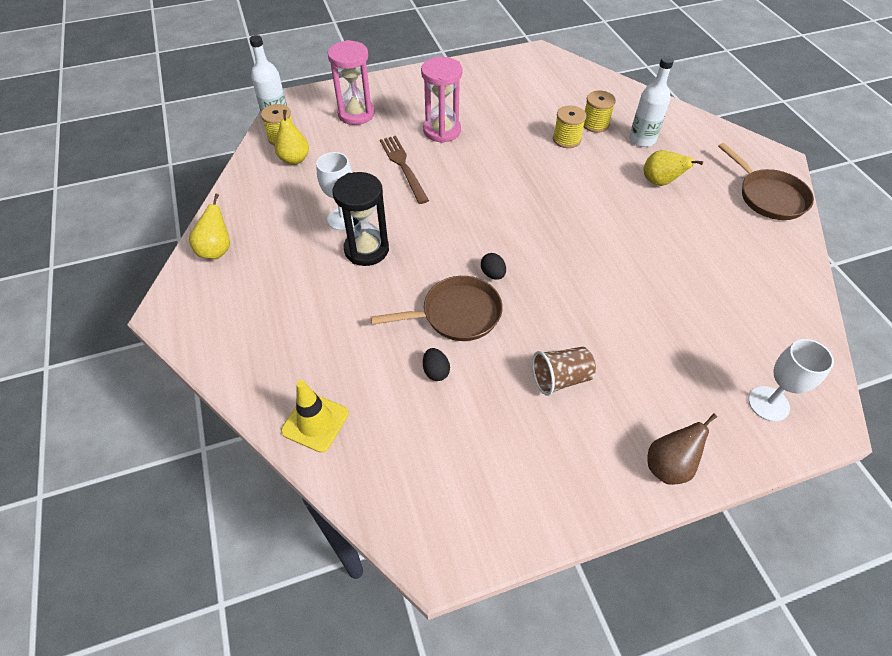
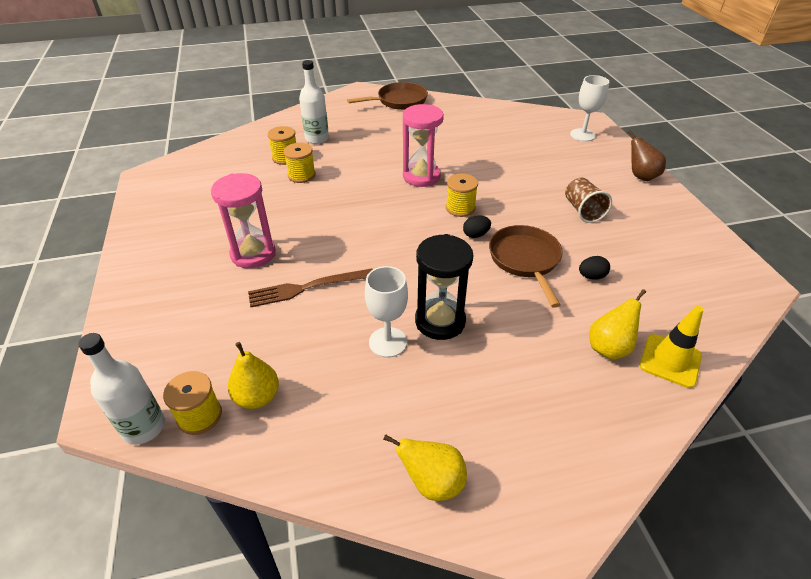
camera: 85 degrees left, 10 degrees down
(356, 114) = (182, 330): pink hourglass -> pink hourglass (421, 176)
(538, 261) = (460, 208): none -> yellow spool
(660, 182) = (373, 139): yellow pear -> yellow pear (609, 348)

